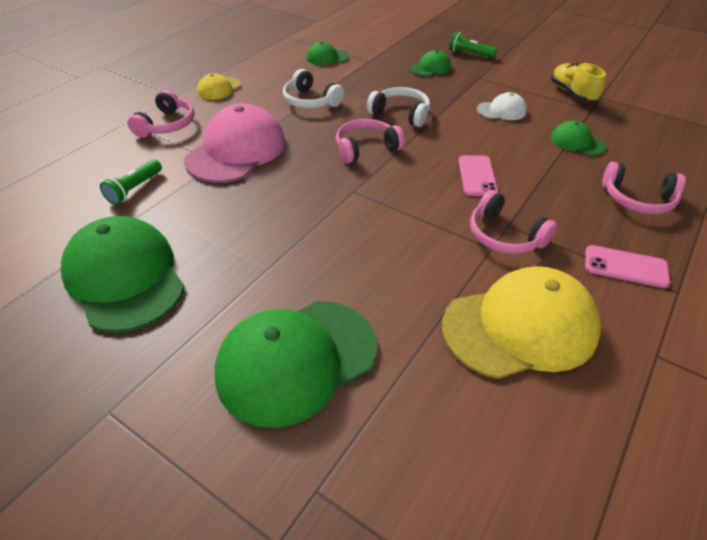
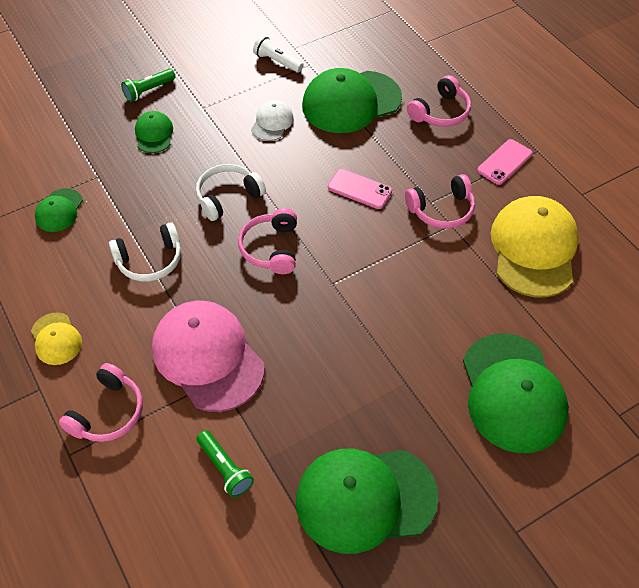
camera: 65 degrees left, 10 degrees up
(167, 125) = (108, 412): pink headphones -> pink headphones turned 75 degrees clockwise
(572, 94) = (277, 62): yellow shoe -> white flashlight
(577, 142) = (351, 102): green cap -> green cap, size x2.04

